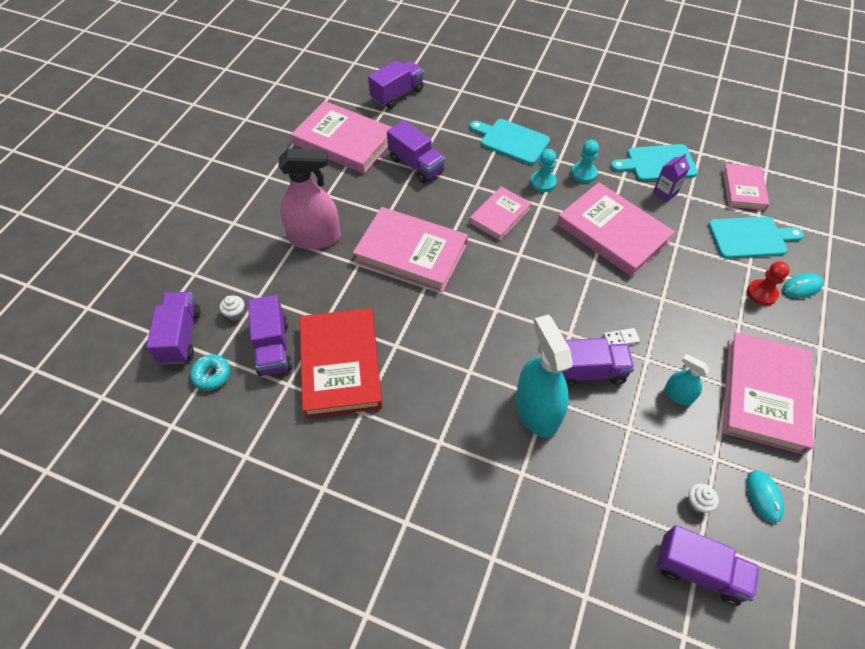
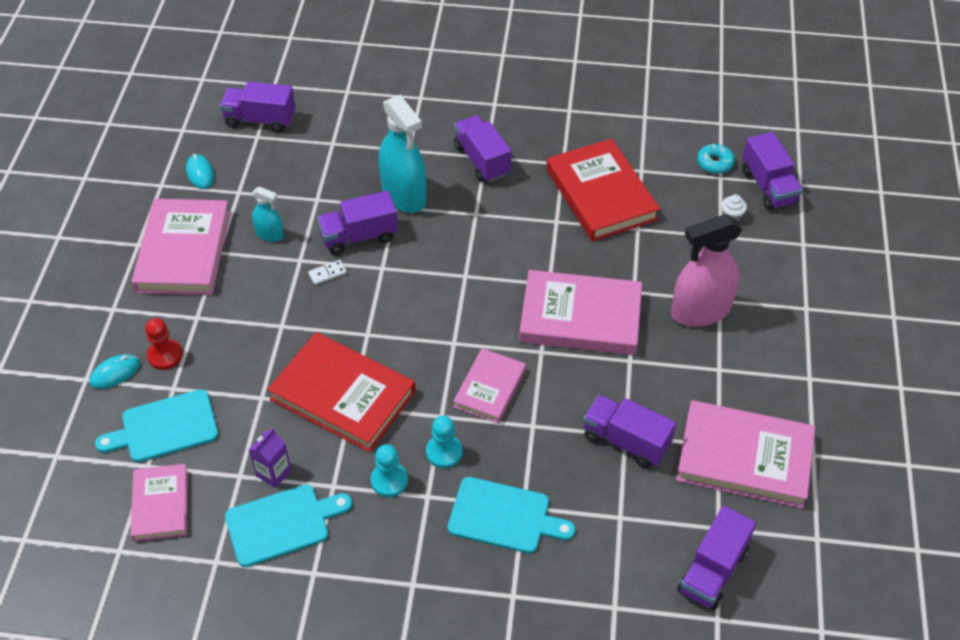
camera: 165 degrees right, 5 degrees down
(273, 347) = (673, 195): purple truck -> purple truck (482, 160)
(612, 233) = (343, 395): pink book -> red book
(697, 503) = (258, 159): white cupcake -> none

